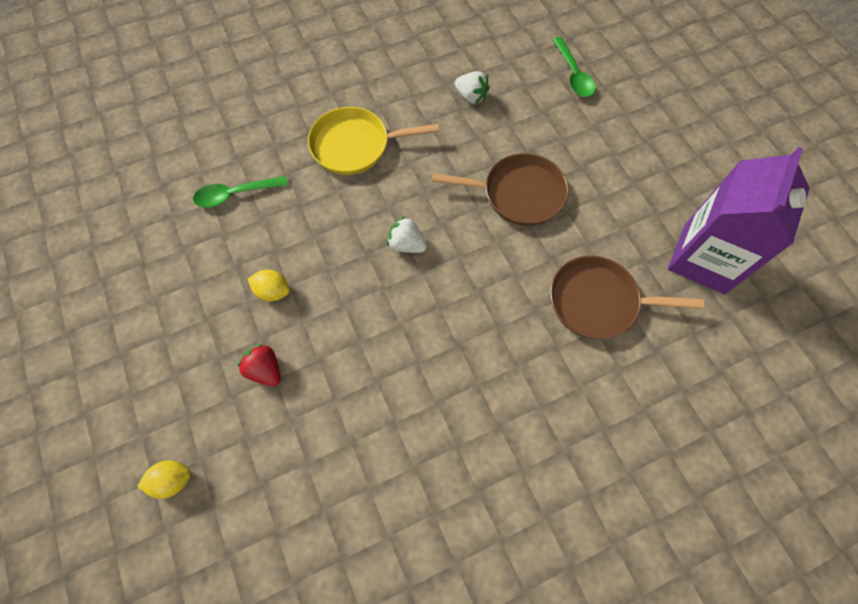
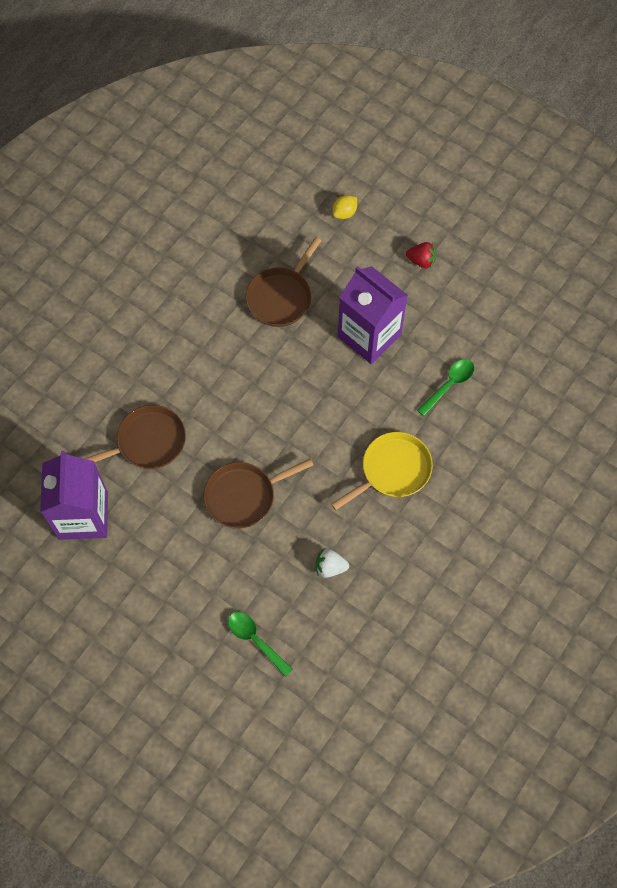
camera: 150 degrees right, 0 degrees up
(265, 370) = (337, 290): red strawberry -> red strawberry (421, 261)
(273, 291) = (369, 335): yellow lemon -> purple carton
(339, 399) = (281, 297): none -> brown pan
(407, 244) = (302, 413): white strawberry -> none

